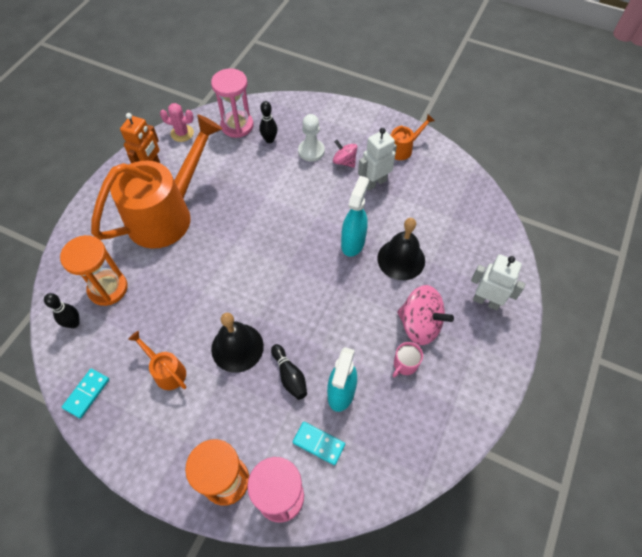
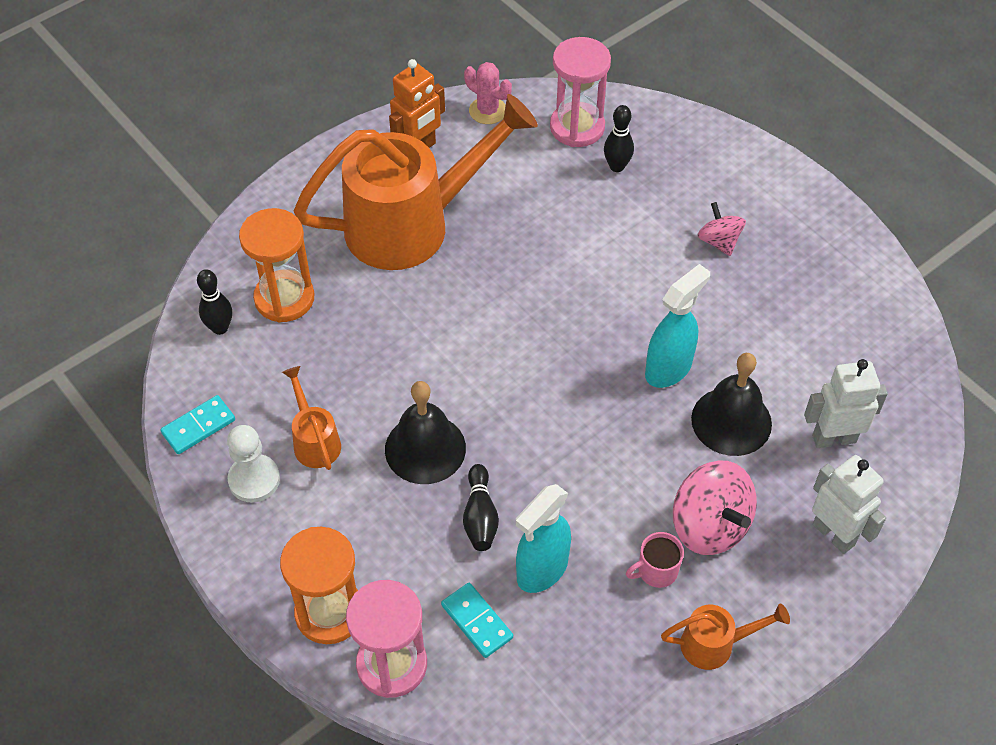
camera: 25 degrees right, 5 degrees down
(311, 151) = (674, 207): white pawn -> white pawn (254, 480)
(375, 182) = (751, 291): white robot -> white robot (834, 438)
(403, 149) = (826, 255): orange watering can -> orange watering can (715, 644)

